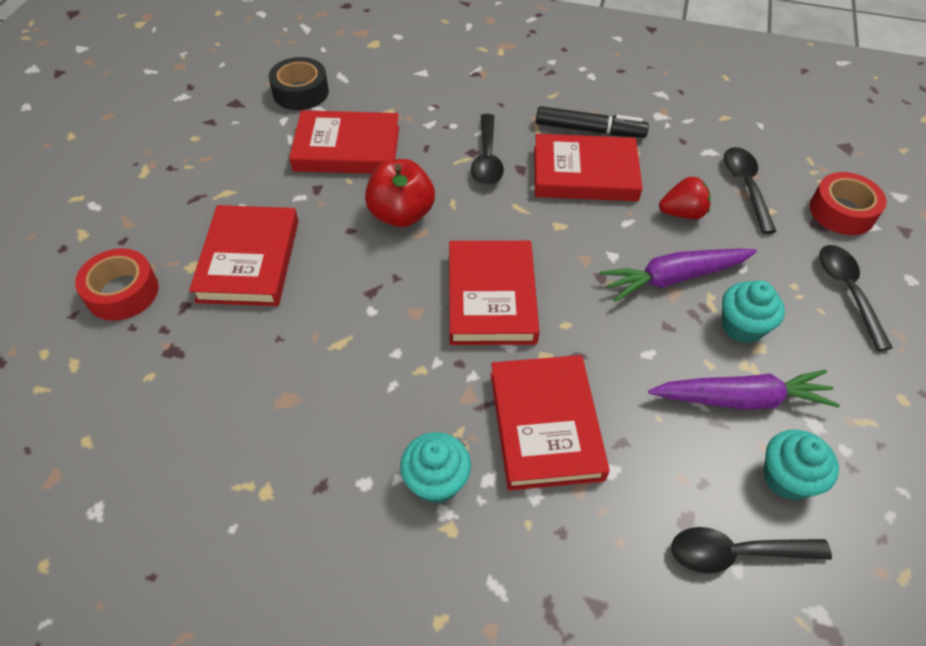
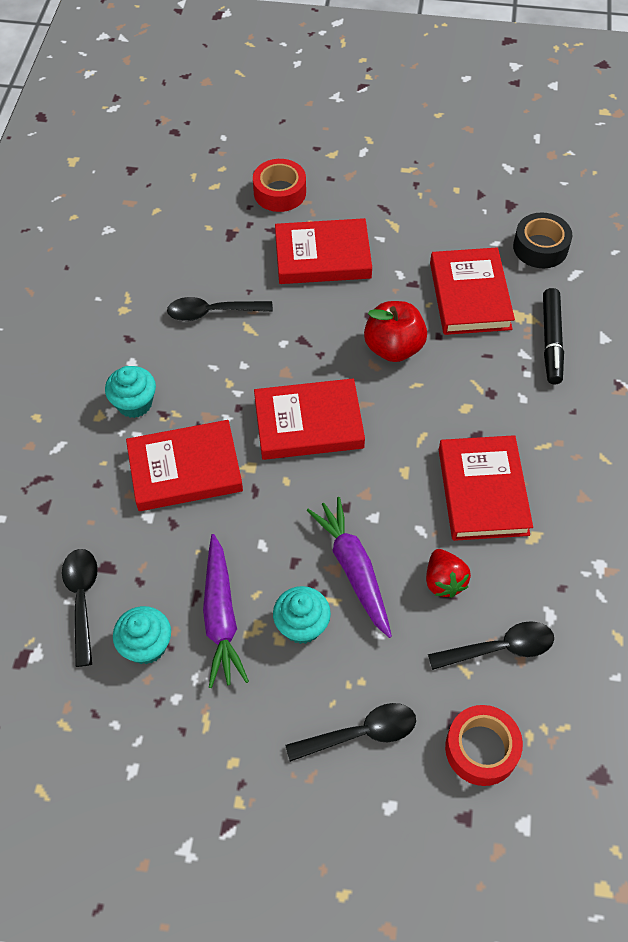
camera: 85 degrees right, 5 degrees up
(487, 159) = (484, 406): black spoon -> black spoon (212, 312)
(589, 130) = (553, 495): black marker -> black marker (551, 341)

